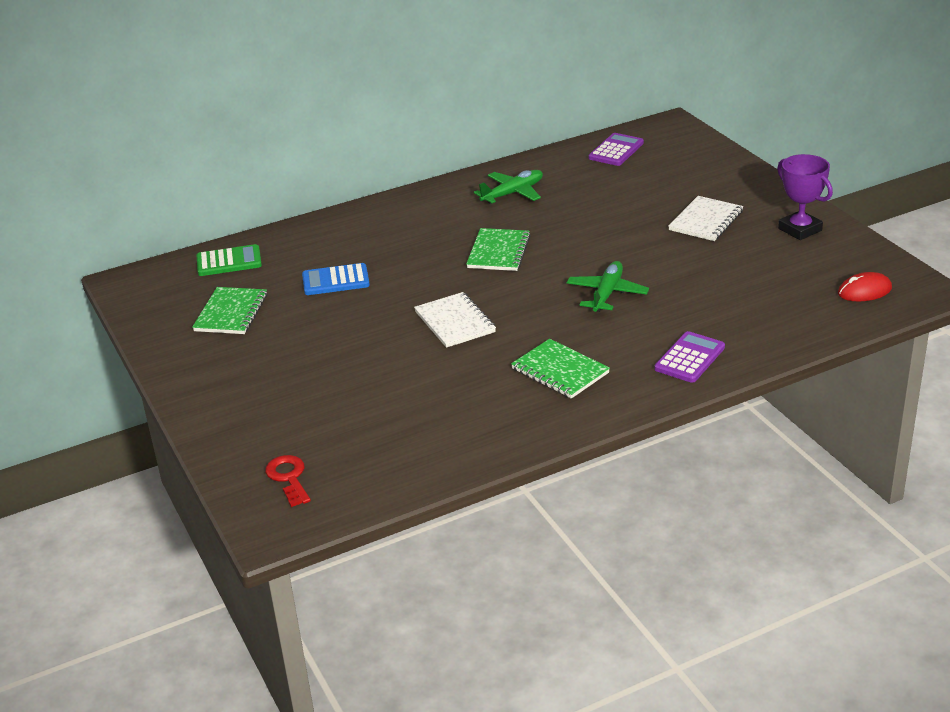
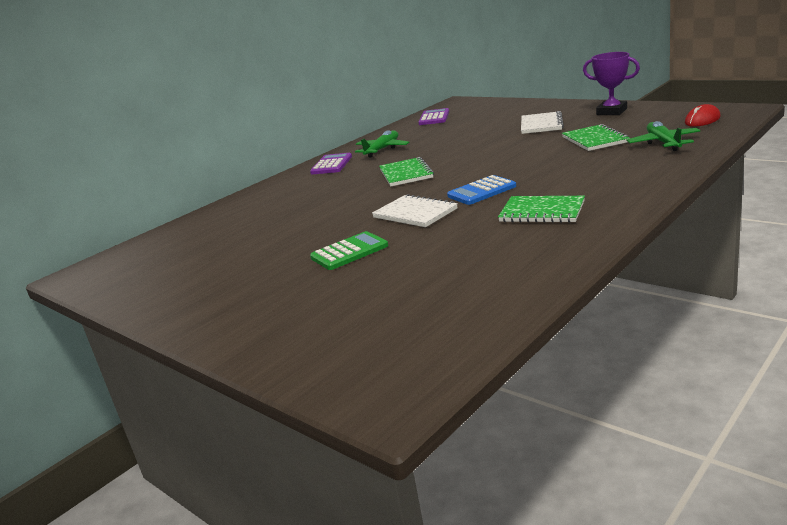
camera: 20 degrees left, 10 degrees down
(229, 261) = (172, 238): green calculator -> green calculator (349, 252)
(231, 313) = (198, 264): green notebook -> green notebook (595, 140)
(289, 478) = (366, 354): red key -> none
(335, 280) = (282, 221): blue calculator -> blue calculator (481, 191)
(607, 294) = (520, 168): green plane -> green plane (663, 143)
(689, 358) = (635, 177): purple calculator -> purple calculator (331, 165)

